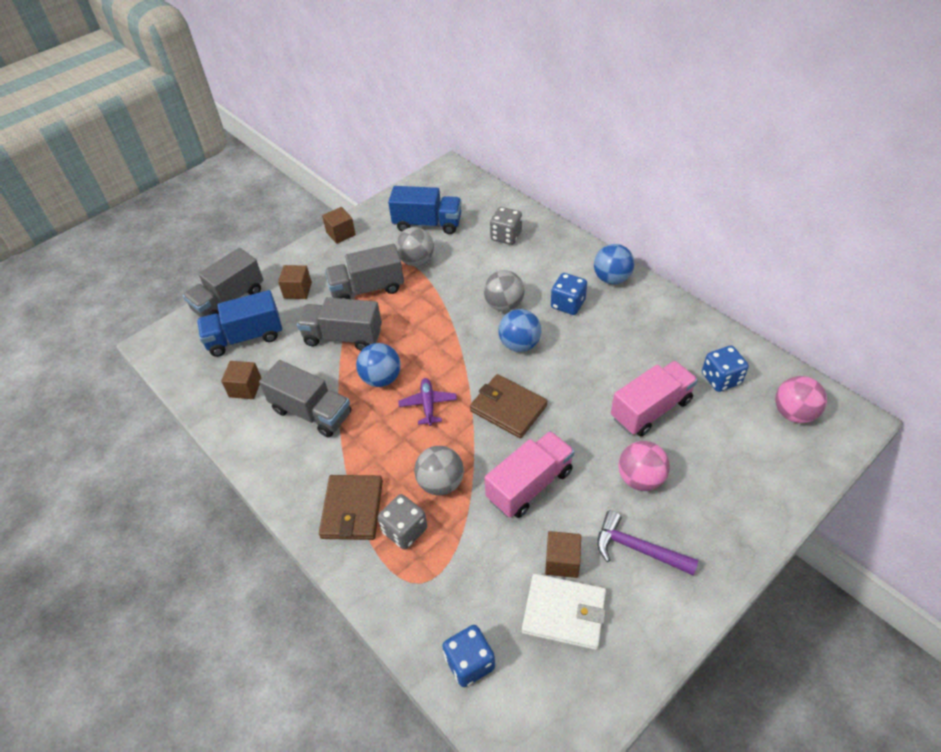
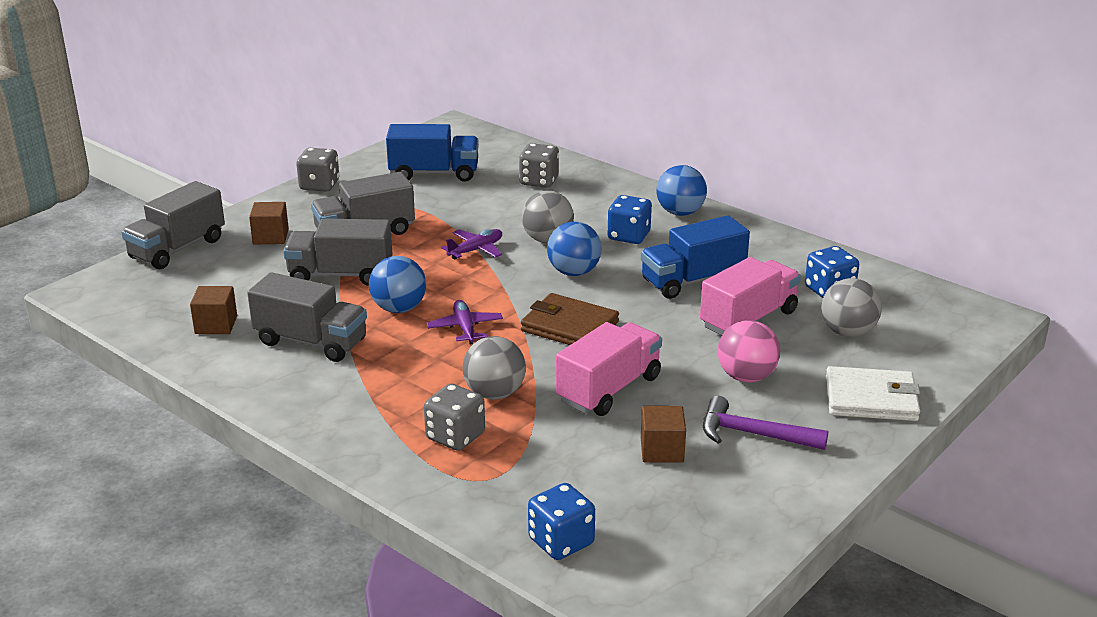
camera: 10 degrees left, 20 degrees down
(245, 337) = (206, 280): blue truck -> blue truck (692, 280)
(341, 234) = (319, 185): brown cube -> grey dice
(352, 509) = (383, 422): brown wallet -> none
(416, 260) = (425, 206): grey ball -> grey ball (847, 332)
(447, 314) = (476, 250): none -> purple plane
(564, 613) = (672, 492): white wallet -> white wallet (871, 399)
(793, 413) = (921, 314): pink ball -> none

